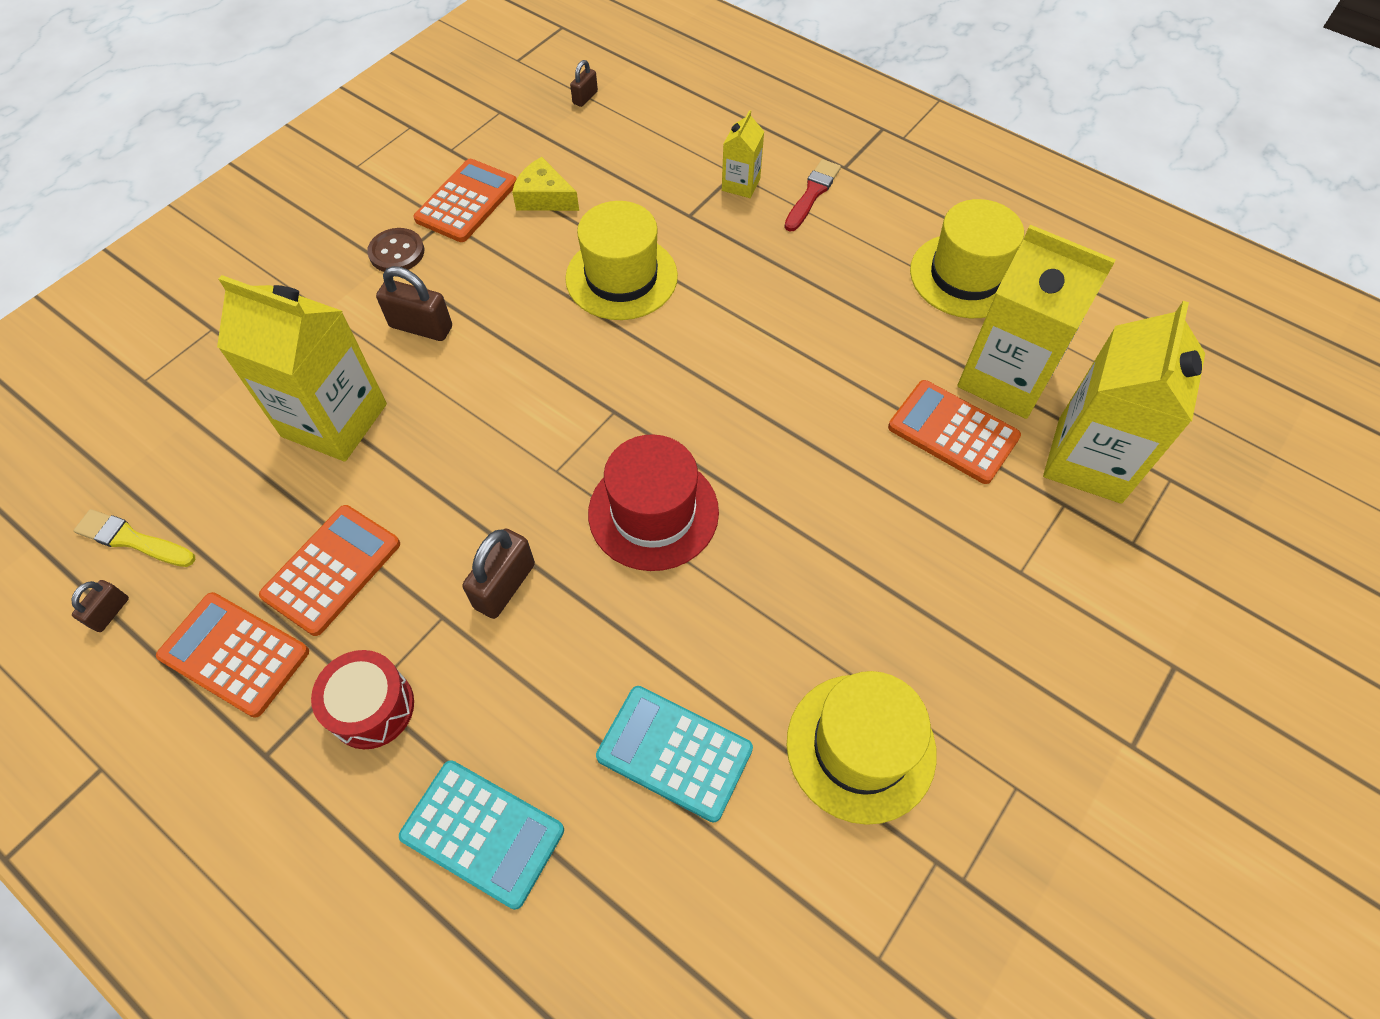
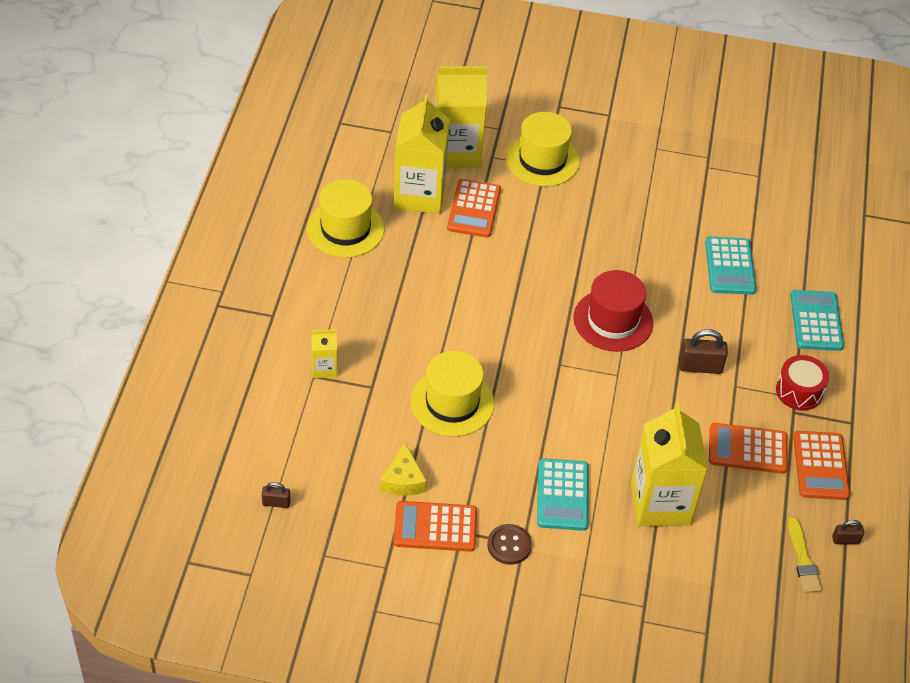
camera: 120 degrees left, 10 degrees down
(421, 327) = (562, 495): brown padlock -> turquoise calculator
(812, 194) = (312, 325): red brush -> none
(860, 747) = (677, 202): yellow hat -> yellow hat (542, 160)

